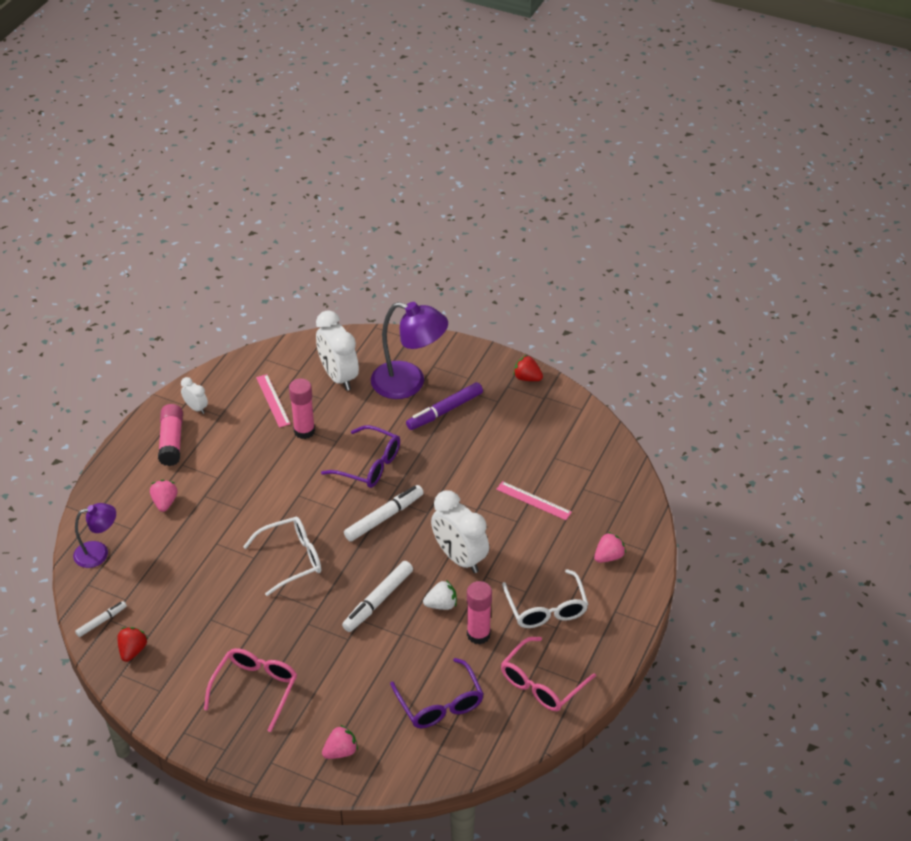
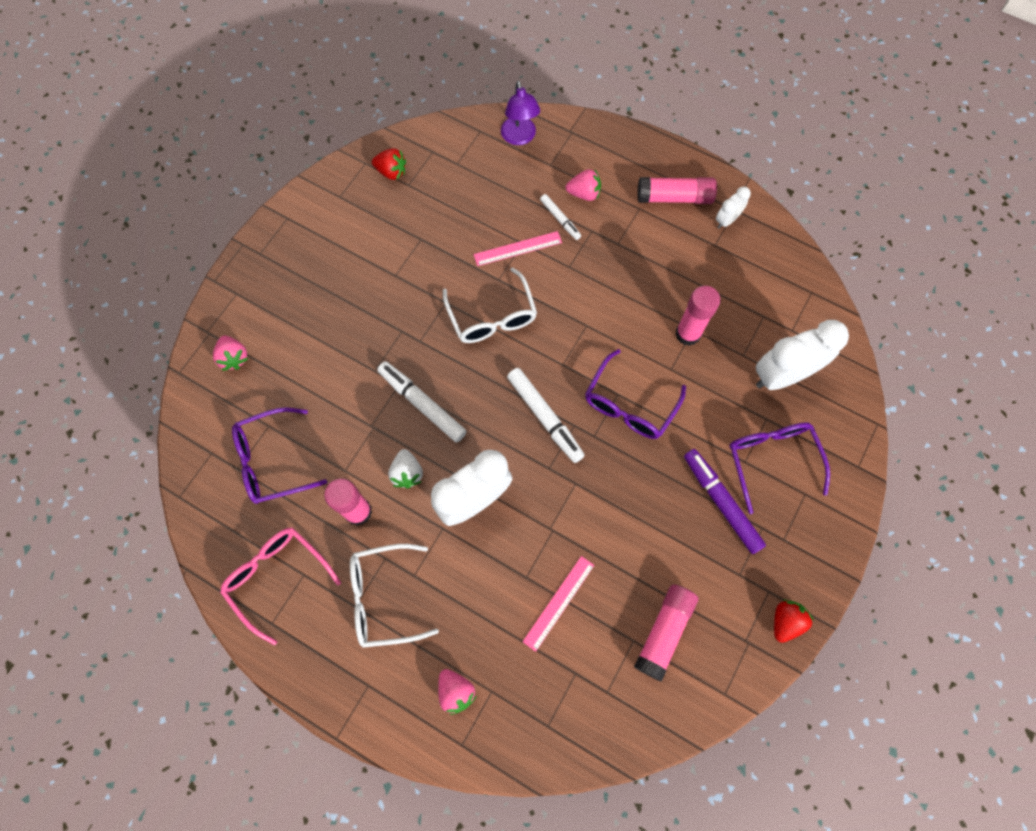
camera: 95 degrees right, 25 degrees up
(101, 621) = (431, 144): white marker -> white marker (560, 219)
(255, 689) = (325, 280): pink glasses -> none
(273, 400) = (739, 300): pink ruler -> pink ruler (517, 248)
(409, 383) = (772, 460): purple lamp -> purple glasses
(545, 441) = (664, 631): none -> pink glue stick

